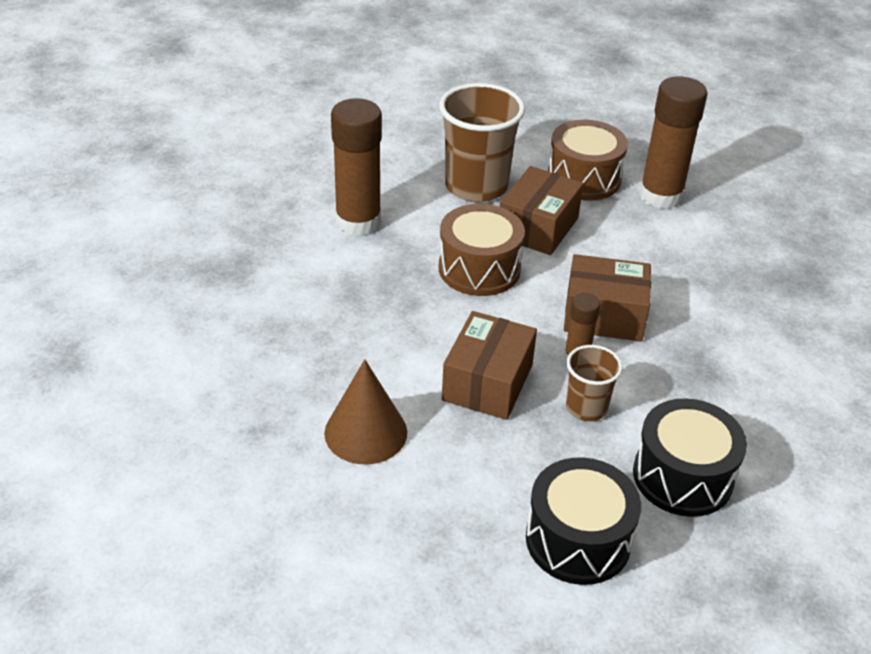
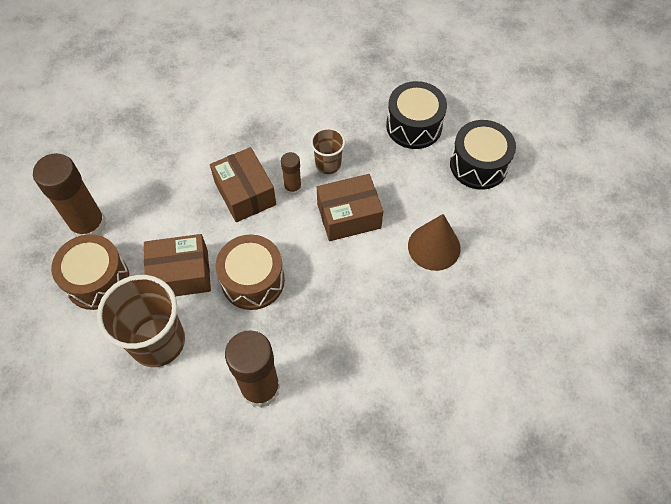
camera: 125 degrees left, 20 degrees up
(682, 476) = (340, 107): black drum -> black drum (478, 165)

